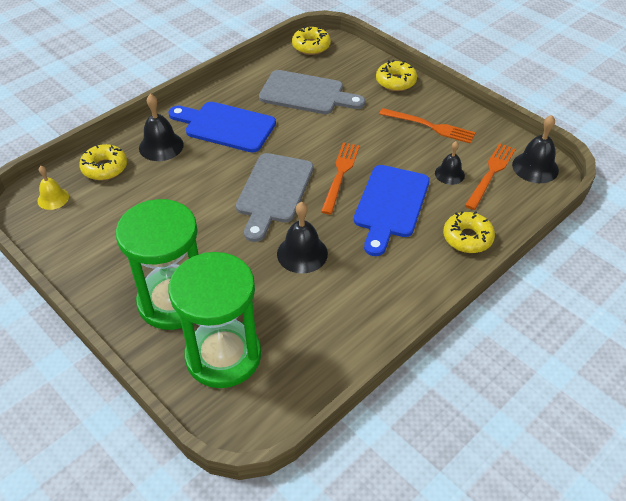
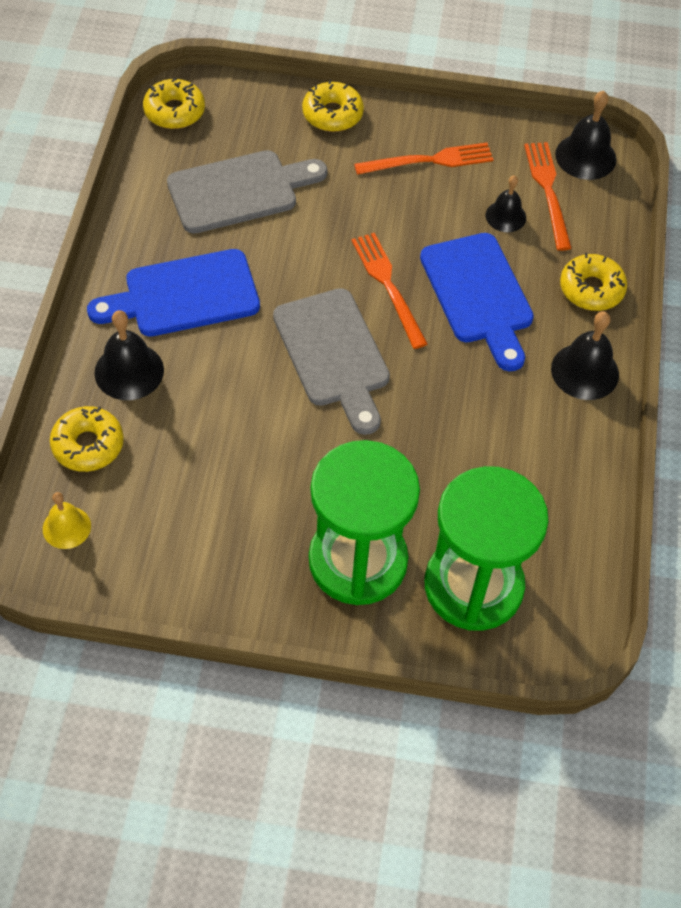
camera: 40 degrees left, 10 degrees up
(302, 253) = (440, 414): black bell -> black bell (585, 371)

